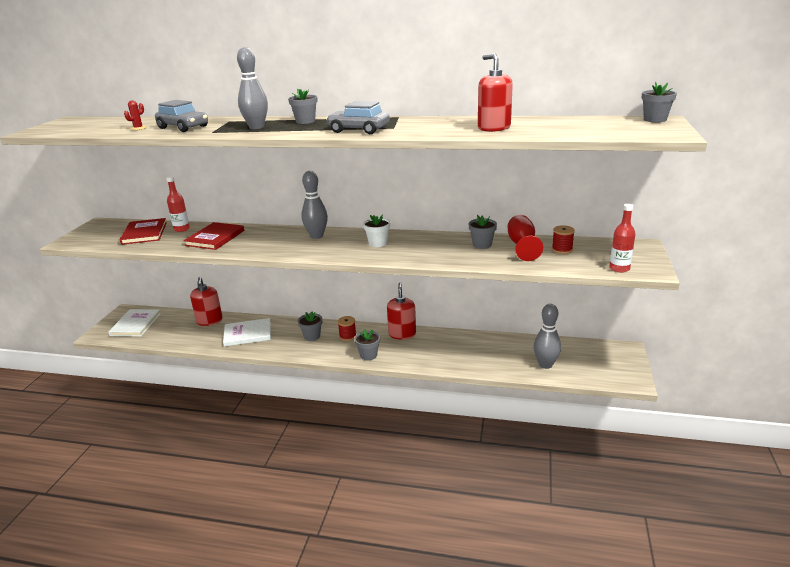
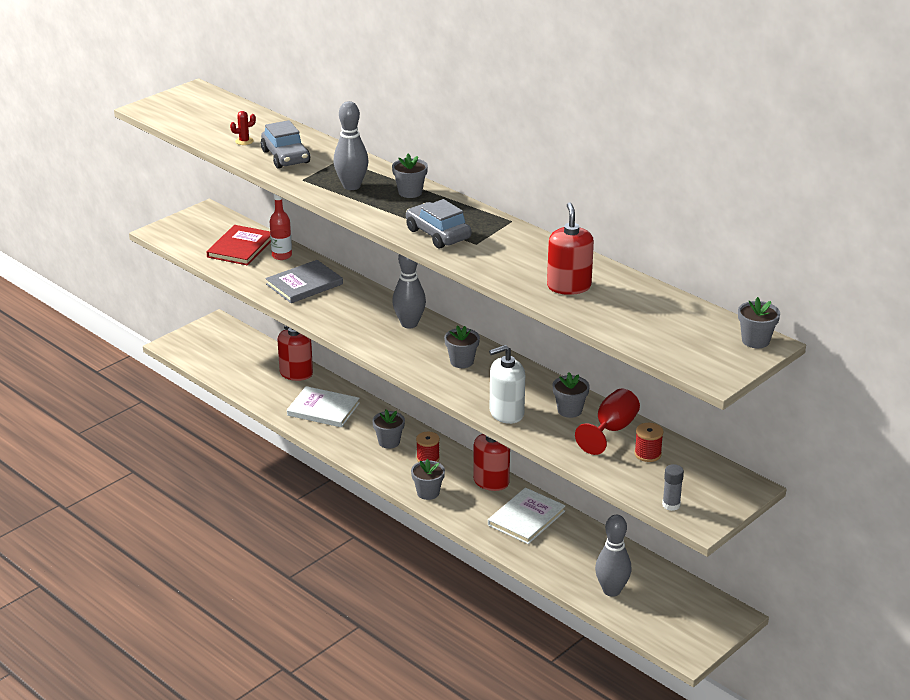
camera: 30 degrees right, 5 degrees up
(135, 324) = (217, 346): white book -> white book (526, 518)
(215, 238) = (304, 284): red book -> grey book
(378, 243) = (462, 361): white flower pot -> grey flower pot
(445, 258) = (506, 413): none -> white soap dispenser
(619, 268) = (671, 505): red bottle -> grey glue stick

